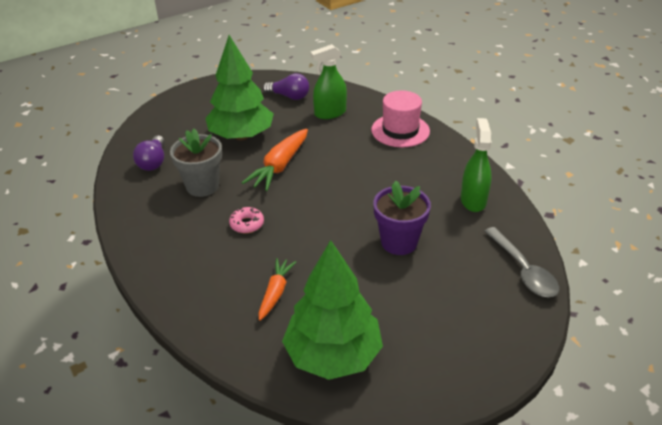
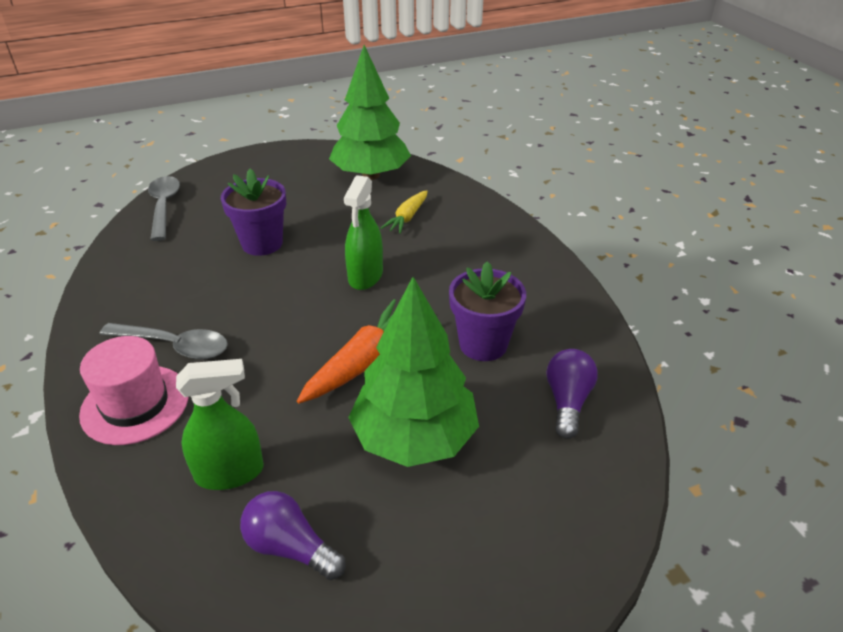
camera: 170 degrees left, 0 degrees up
(202, 186) = (483, 344): grey flower pot -> purple flower pot
(247, 224) = (426, 284): pink donut -> none
(275, 292) = (407, 218): orange carrot -> yellow carrot
(404, 159) = (174, 346): none -> grey spoon
(473, 200) = (140, 275): green spray bottle -> green spray bottle (365, 276)

